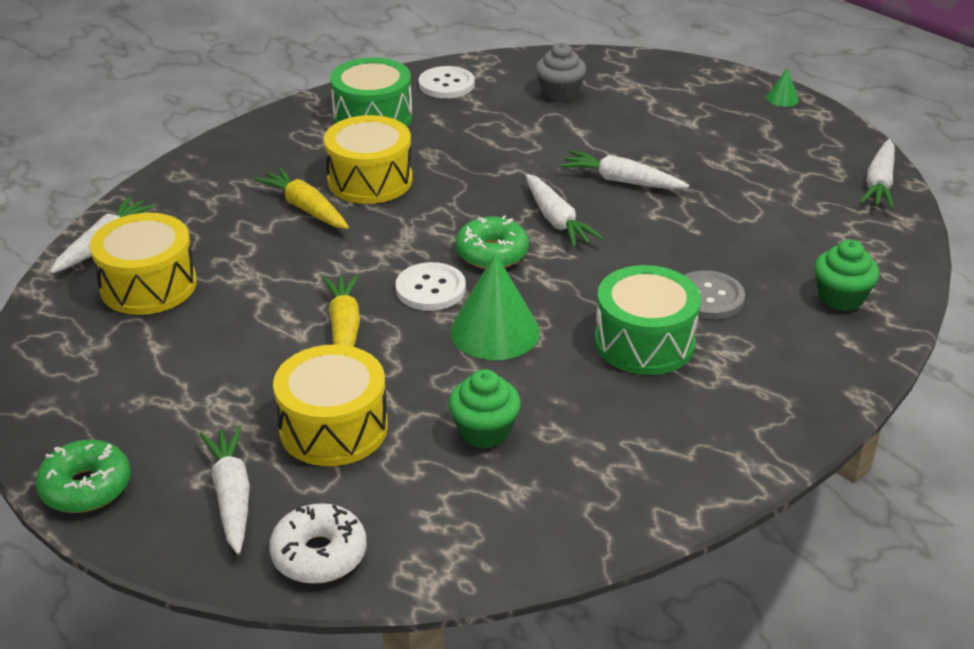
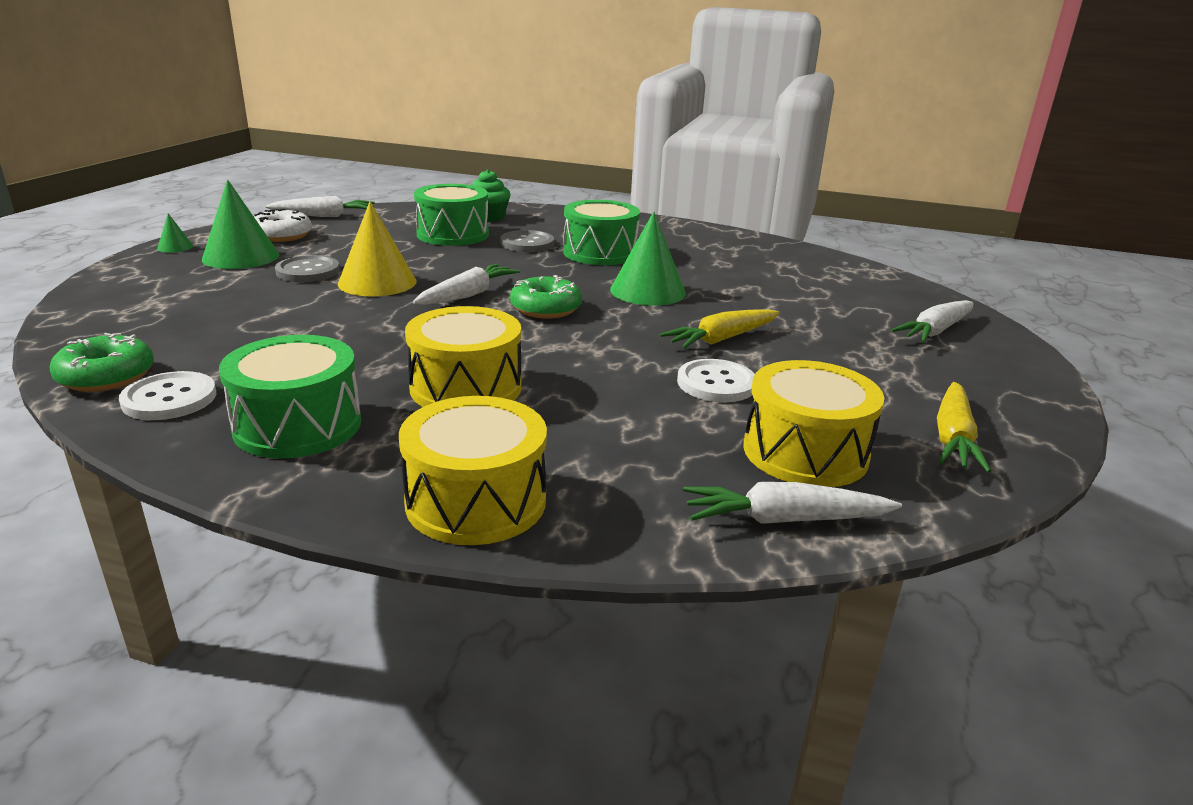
camera: 120 degrees left, 10 degrees down
(86, 487) = (1033, 381): green donut -> green donut (106, 376)
(305, 208) = (559, 408): yellow carrot -> yellow carrot (953, 438)
(319, 554) = (919, 297): white donut -> white donut (282, 236)
(333, 428) = (825, 317): yellow drum -> yellow drum (476, 501)
(430, 289) = (625, 320): white button -> white button (716, 383)
(484, 431) = (751, 278): green cupcake -> none
(560, 93) = (182, 331): grey cupcake -> none
(622, 181) = (377, 282): white carrot -> yellow cone
(674, 152) = (308, 271): none -> grey button
(736, 125) = (241, 257): none -> green cone
(768, 253) = (453, 234): none -> green drum

